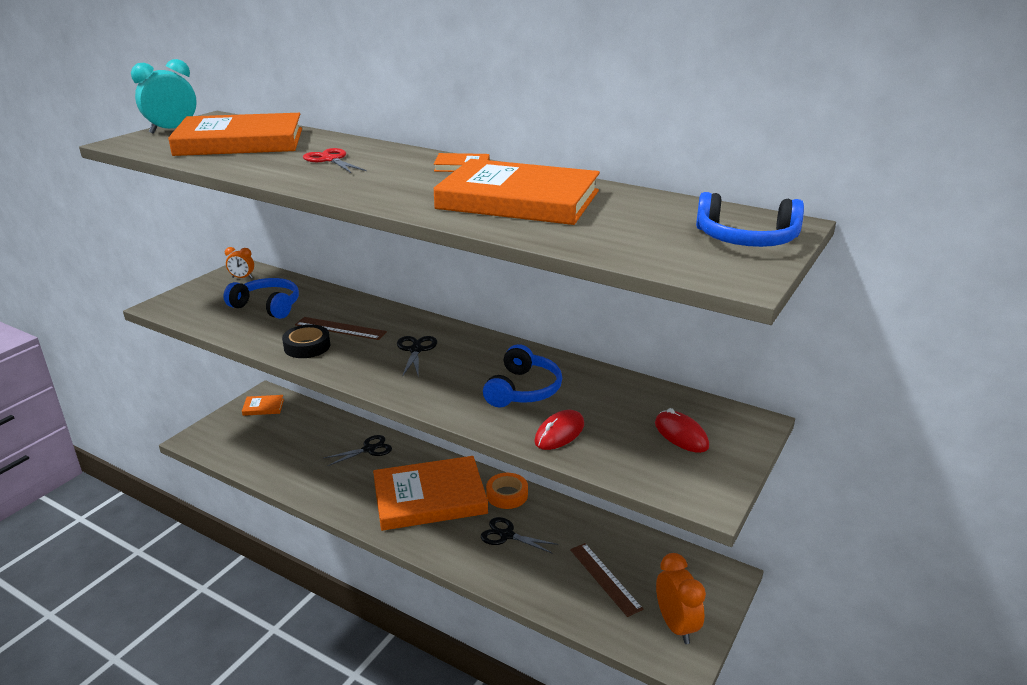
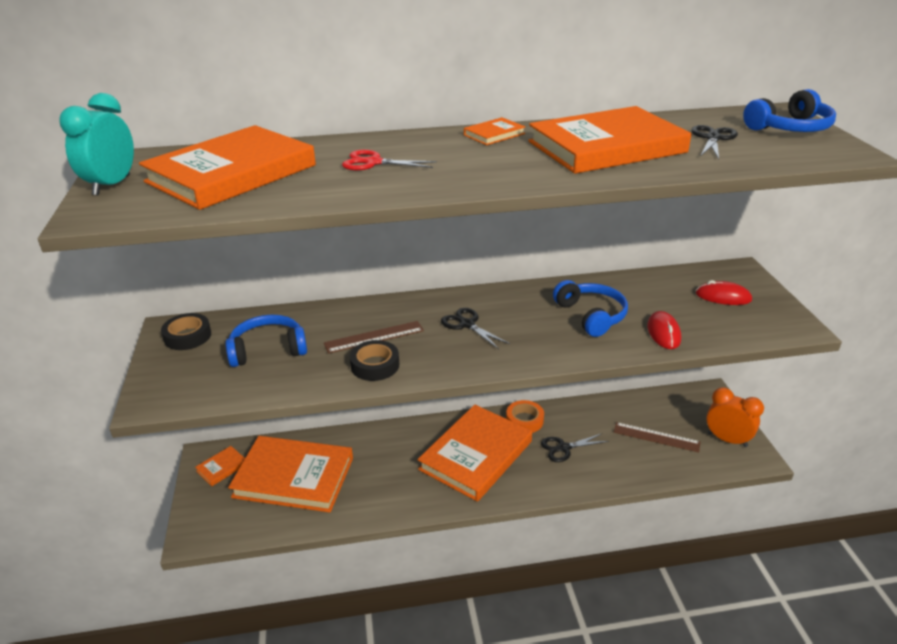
camera: 40 degrees left, 5 degrees up
(242, 278) = (187, 336): orange clock -> black tape
(292, 438) = (294, 477): none -> orange book
(369, 449) = (375, 447): black scissors -> black scissors (713, 138)

